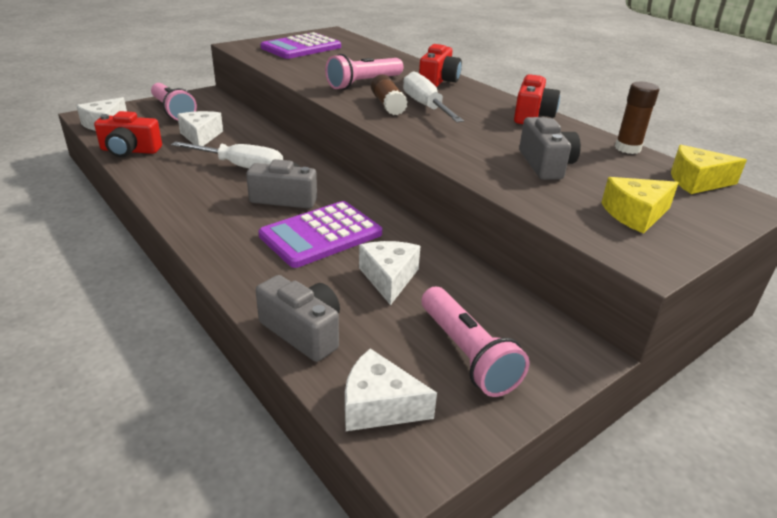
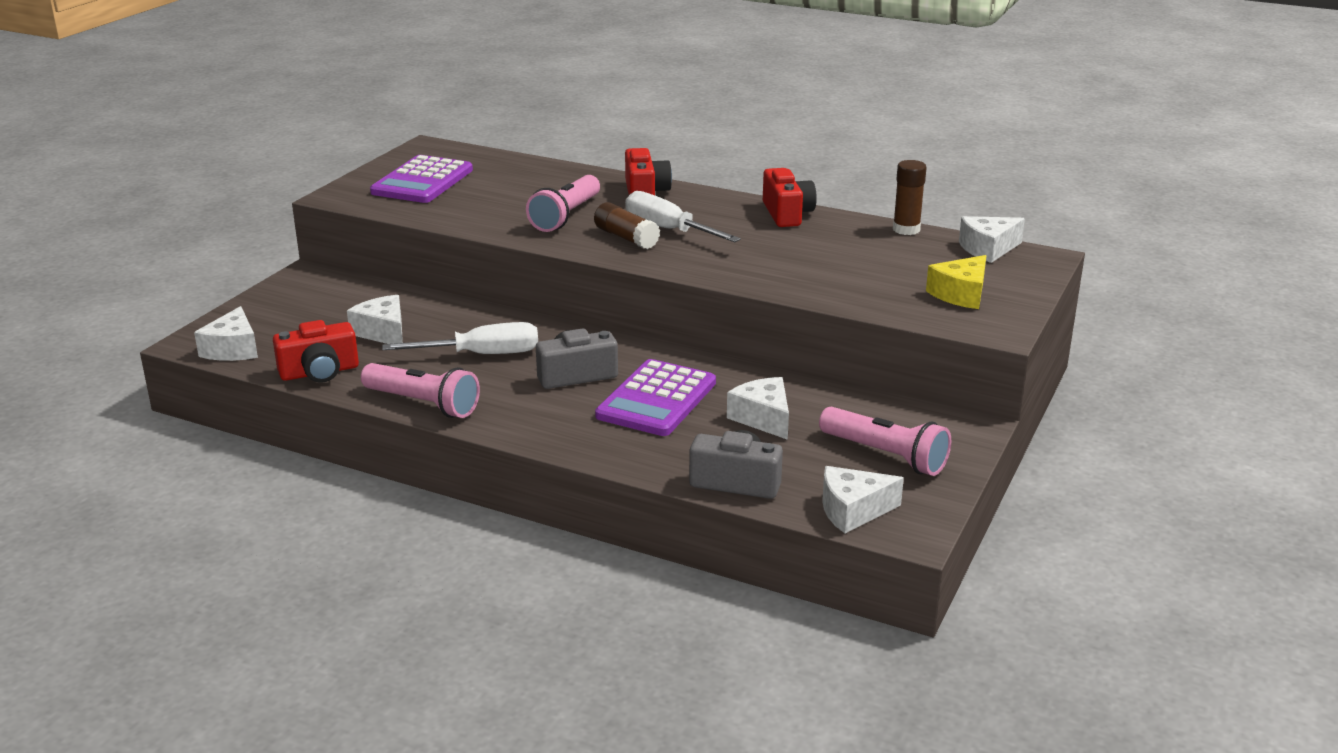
camera: 25 degrees left, 5 degrees down
(173, 111) = (298, 309): pink flashlight -> pink flashlight (423, 404)
(545, 165) = (848, 266): grey camera -> none
(696, 181) = (988, 249): yellow cheese -> white cheese

